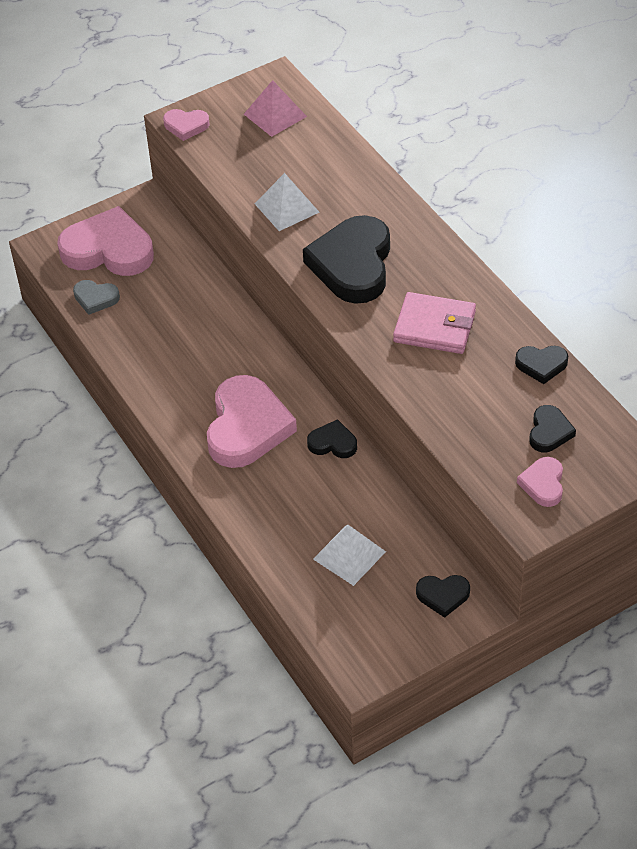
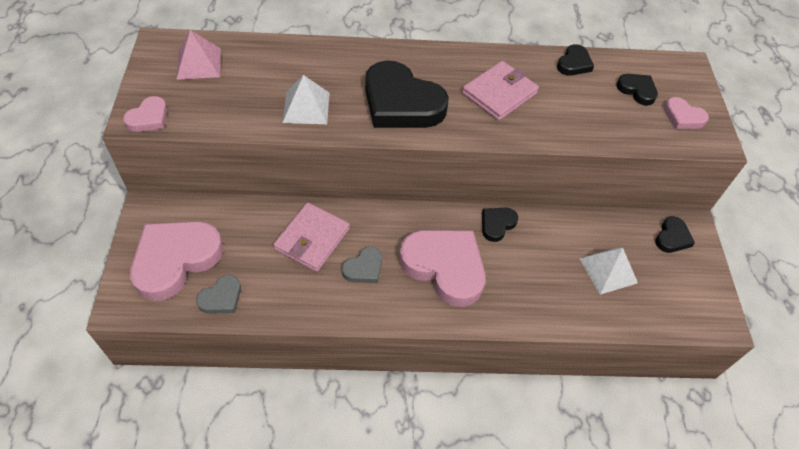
camera: 65 degrees left, 5 degrees up
(199, 371) = (364, 268): none -> grey heart
(201, 321) = (312, 239): none -> pink wallet

